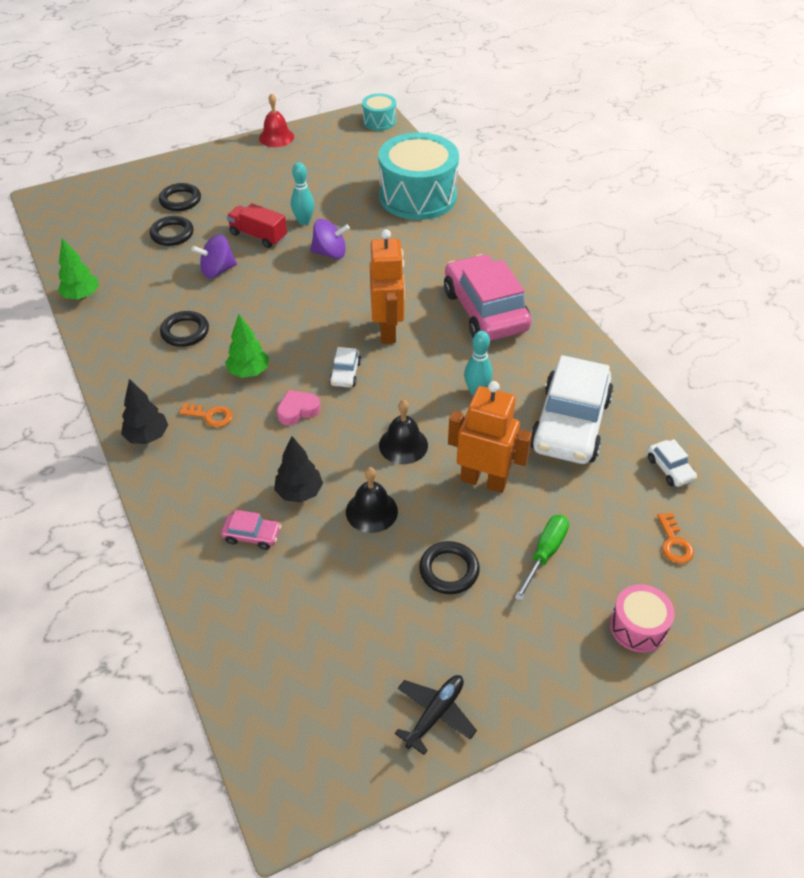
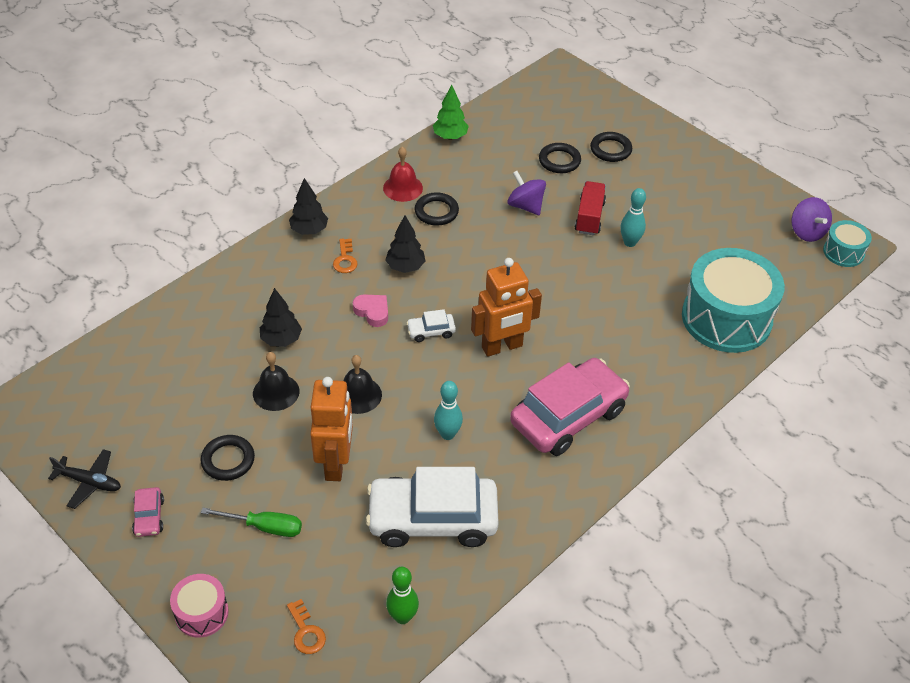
camera: 70 degrees right, 0 degrees up
(249, 372) = (405, 267): green tree -> black tree
(252, 535) = (229, 324): pink car -> pink car (149, 517)
(276, 137) = (755, 182): red bell -> red bell (403, 188)
(330, 253) = (592, 275): purple spinning top -> purple spinning top (807, 232)
(670, 469) = (402, 617): white car -> green bowling pin
(674, 543) = (306, 632): orange key -> orange key turned 90 degrees counterclockwise

